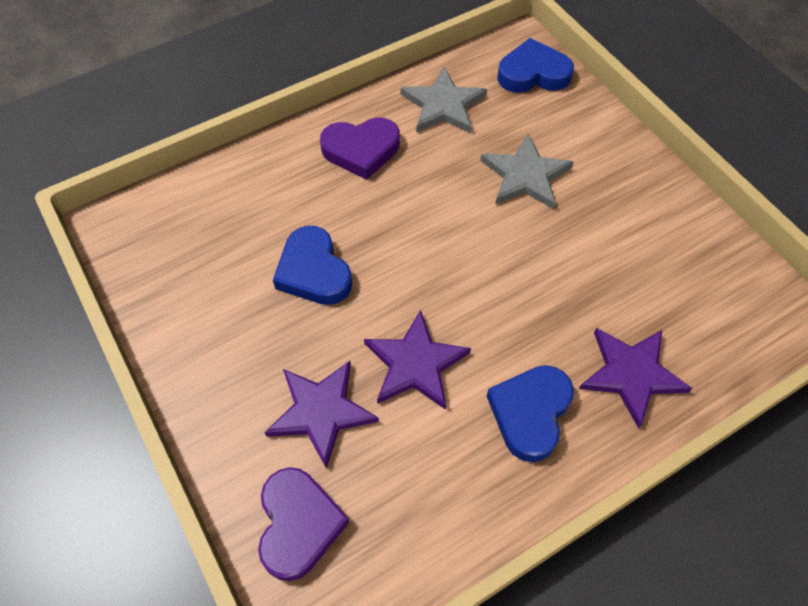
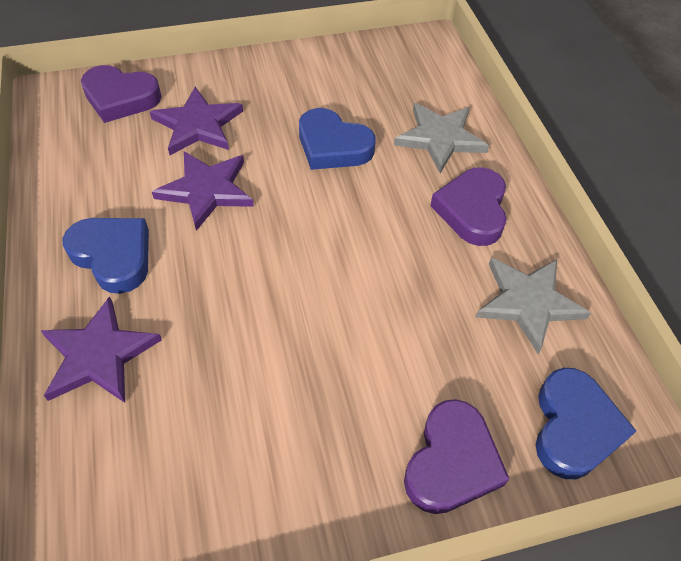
camera: 105 degrees right, 5 degrees down
(313, 271) = (333, 146): blue heart -> blue heart turned 135 degrees counterclockwise
(525, 175) = (393, 352): grey star -> grey star (440, 138)
(591, 129) = (451, 462): none -> purple heart

